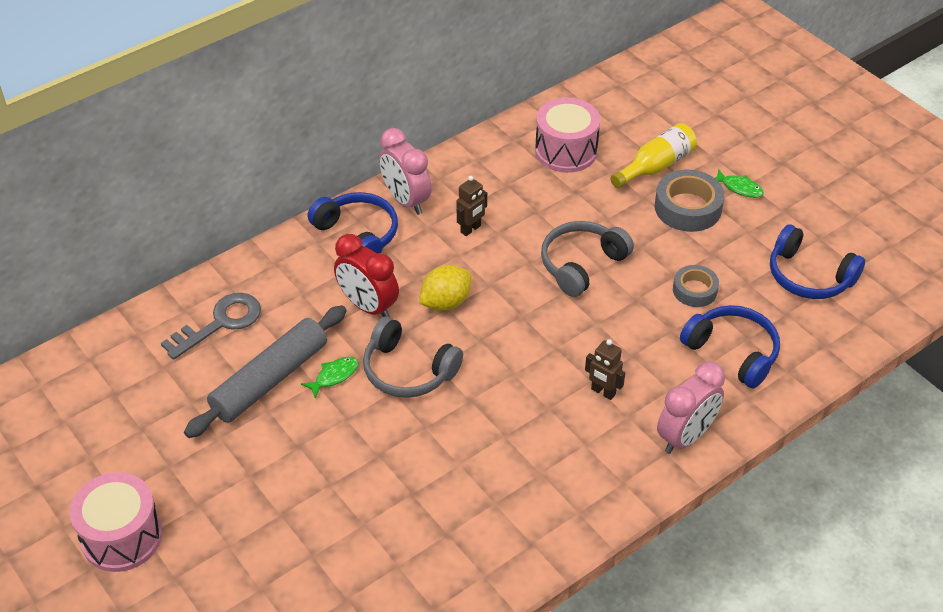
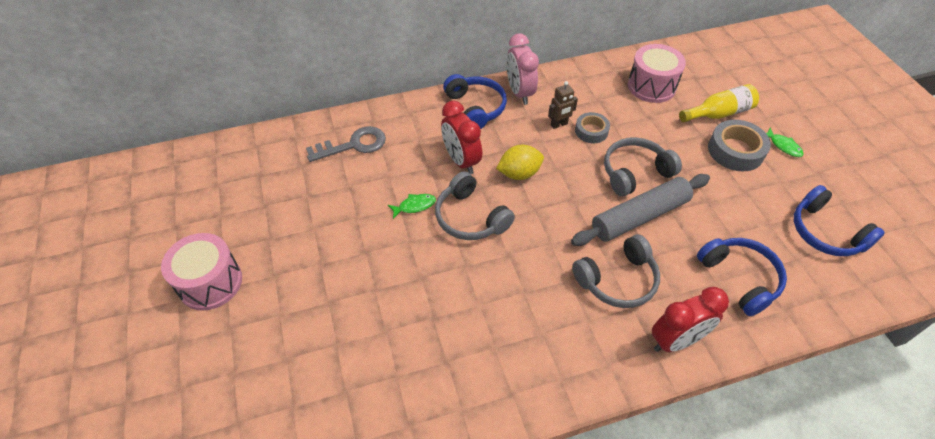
camera: 20 degrees right, 5 degrees up
(270, 380) = (368, 196): grey rolling pin -> grey rolling pin (640, 217)
(603, 392) = (617, 280): brown robot -> grey headphones
(685, 437) = (676, 341): pink clock -> red clock
(694, 290) = (721, 217): grey tape -> grey tape (591, 131)

